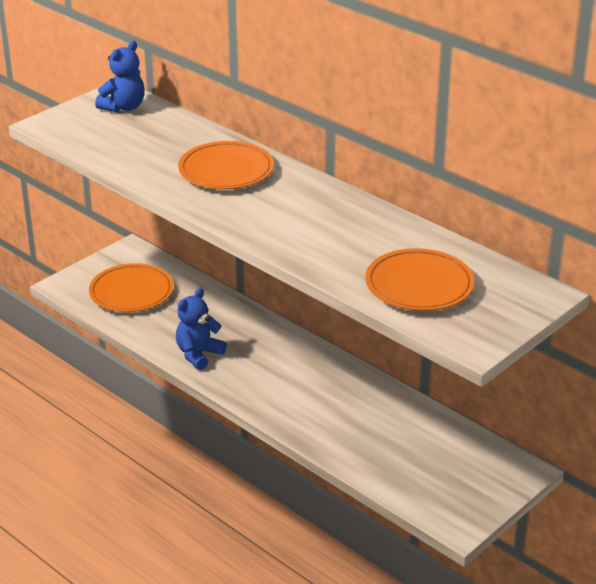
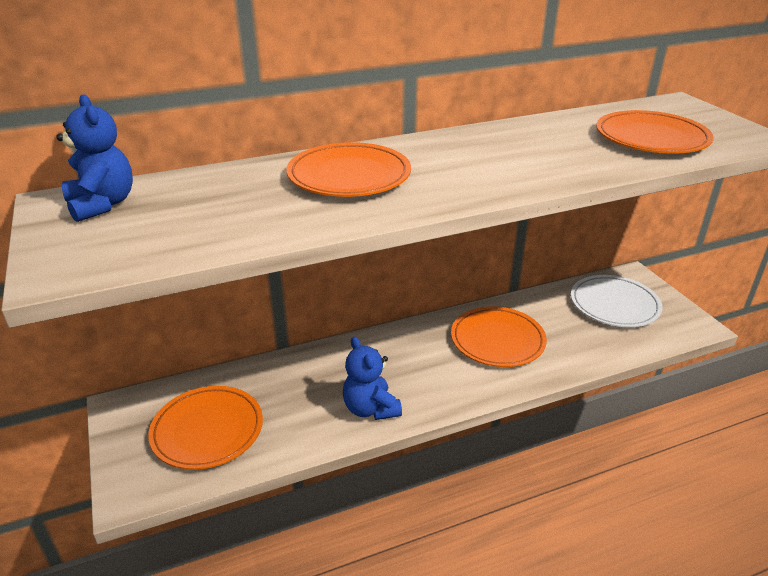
camera: 65 degrees left, 0 degrees up
(332, 398) = (497, 340): none -> orange plate
(452, 462) = (614, 305): none -> white plate

